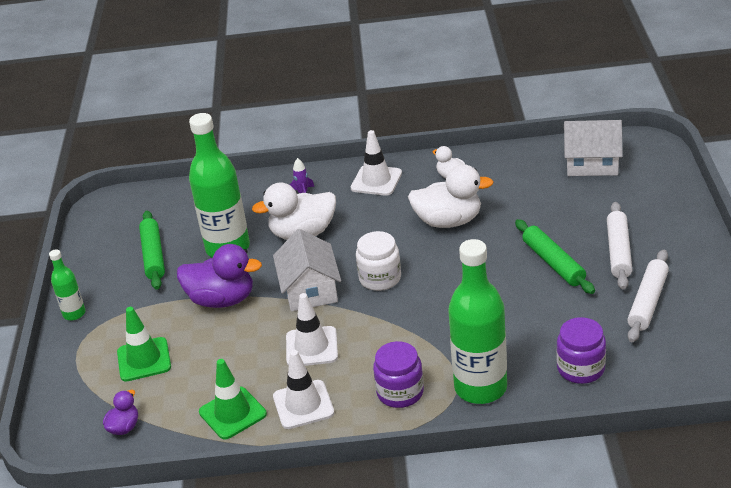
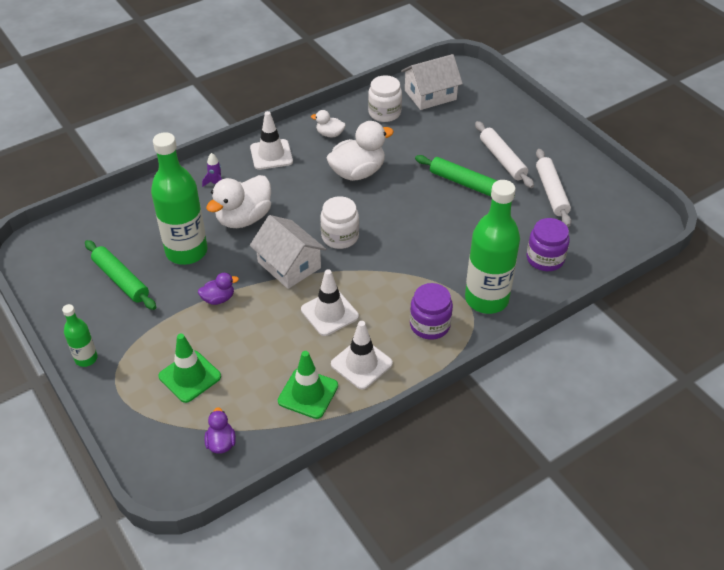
camera: 35 degrees left, 10 degrees up
(222, 299) = (218, 299): purple duck -> purple duck, size x0.51
(525, 169) = (384, 113): none -> white jar

